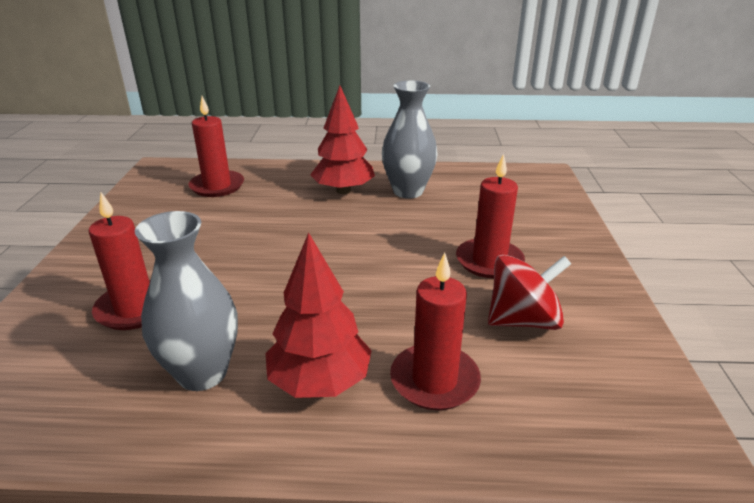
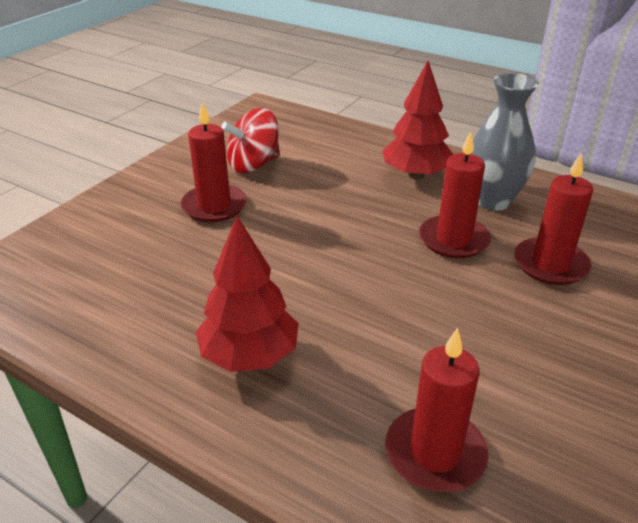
camera: 150 degrees left, 5 degrees up
(408, 191) = (171, 319): grey vase -> none
(434, 380) = (346, 156): red candle -> red candle (453, 240)
(523, 320) = (253, 165): red spinning top -> red spinning top turned 45 degrees counterclockwise

